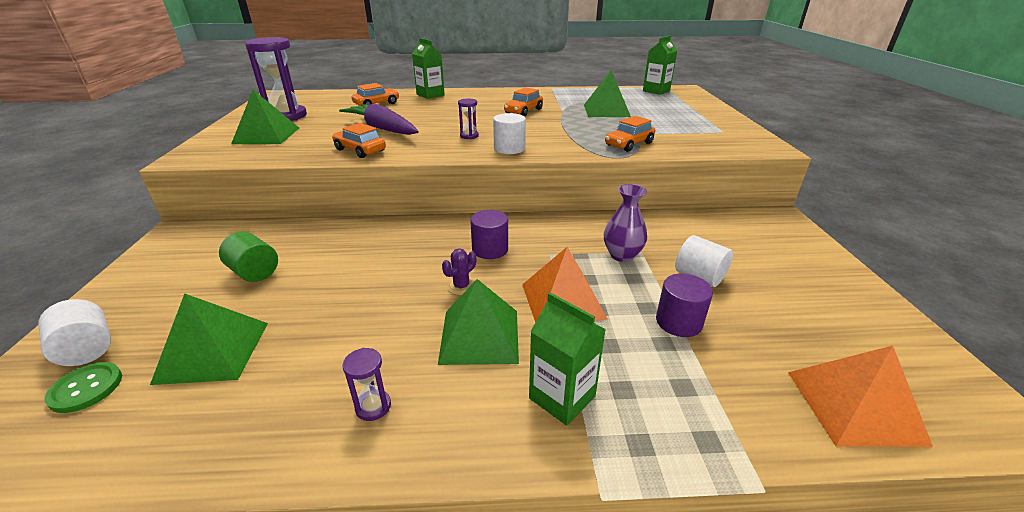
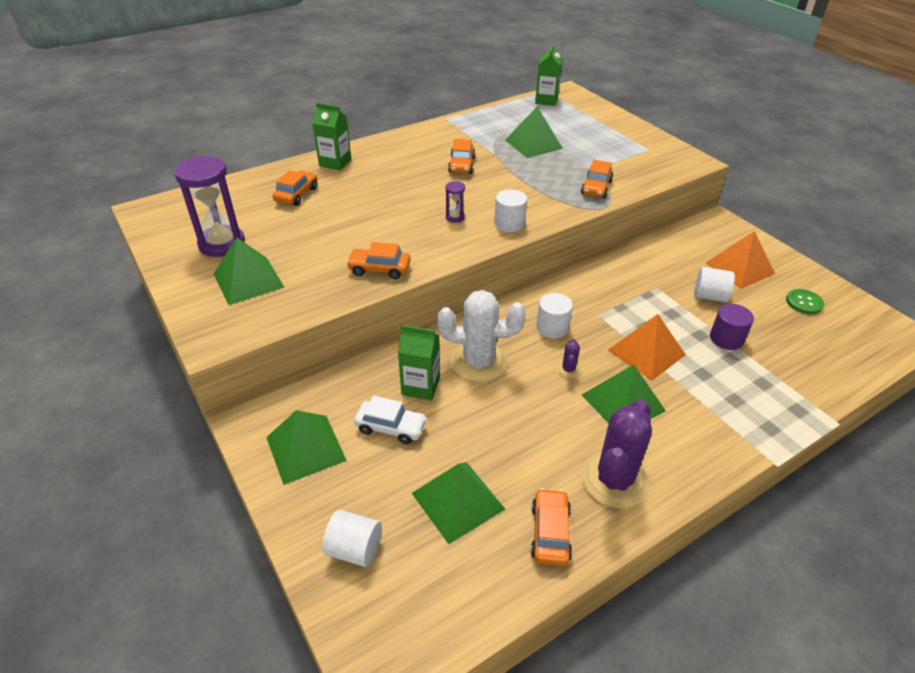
camera: 30 degrees left, 10 degrees up
(86, 388) = (405, 570): green button -> green button (804, 303)
(179, 263) = (305, 449): none -> green pyramid
(241, 425) = (550, 532): none -> orange car
(254, 272) = (391, 427): green cylinder -> white car
(373, 406) = (614, 480): purple hourglass -> purple cactus
(382, 128) = (358, 232): purple carrot -> none
(389, 253) = (478, 362): none -> white cactus
(490, 249) = (552, 327): purple cylinder -> white cylinder
(562, 397) = (710, 420): green carton -> green carton (420, 386)
(622, 255) = (647, 296): purple vase -> none
(854, 406) = (845, 356): orange pyramid -> orange pyramid (740, 268)

